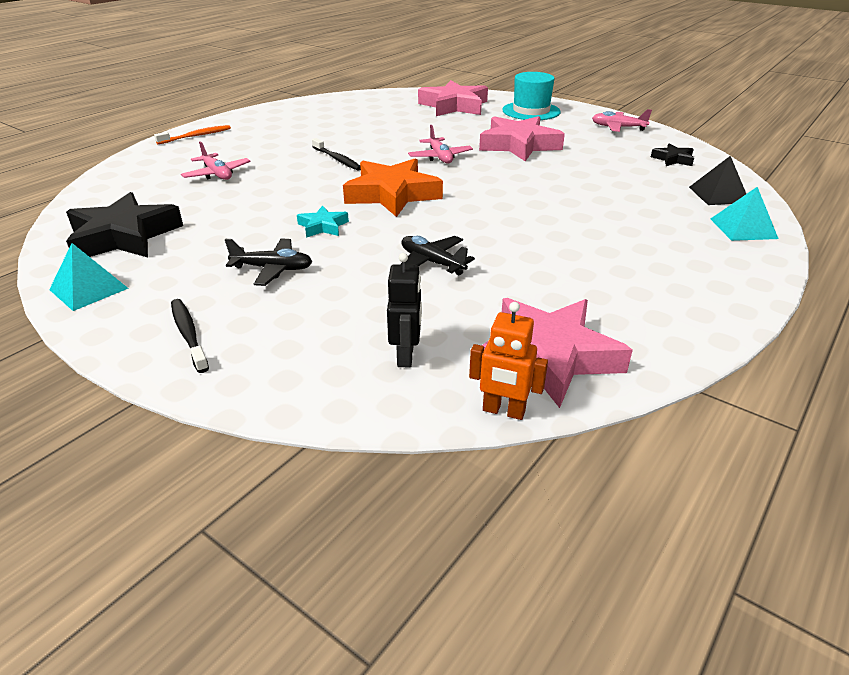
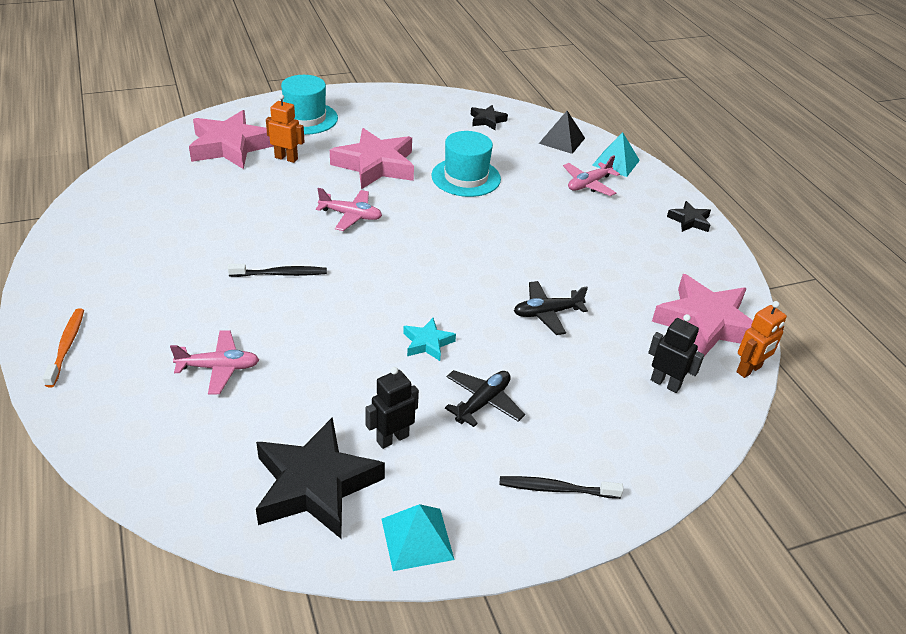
camera: 60 degrees left, 5 degrees up
(195, 247) = (392, 438): none -> black robot
(392, 194) = (402, 277): orange star -> none
(471, 121) = (286, 158): none -> orange robot
(569, 176) = (466, 177): none -> turquoise hat
(618, 128) = (399, 104): pink plane -> pink plane (588, 184)
(727, 296) = (689, 221): none -> black star

